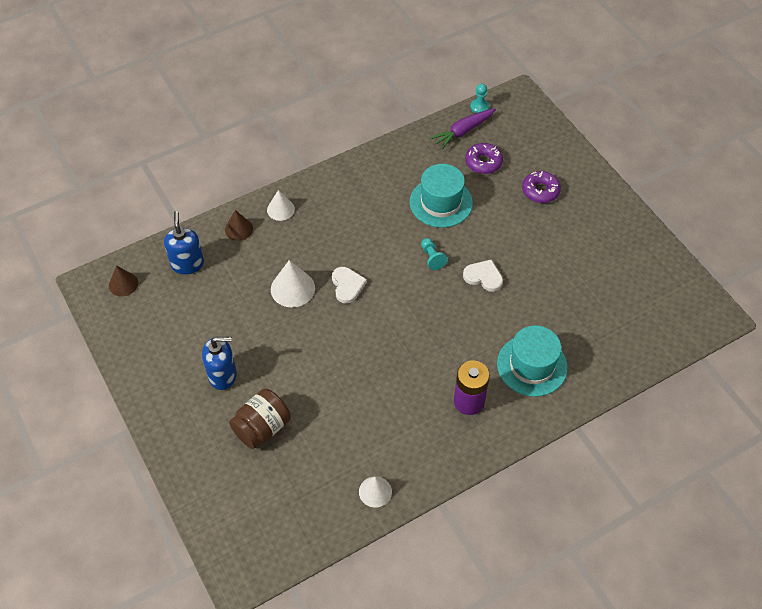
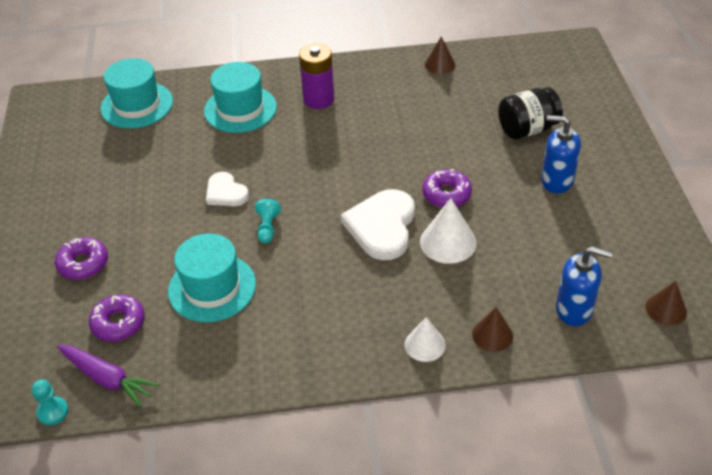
camera: 155 degrees left, 10 degrees down
(187, 264) = (574, 309): blue soap dispenser -> blue soap dispenser turned 90 degrees counterclockwise
(262, 428) = (527, 129): brown jar -> black jar
(309, 331) = (446, 194): none -> purple donut
(347, 285) = (382, 227): white heart -> white heart, size x1.70
(375, 491) = (440, 64): white cone -> brown cone
(463, 131) = (107, 379): purple carrot -> purple carrot turned 45 degrees clockwise
(626, 339) = (137, 105): none -> turquoise hat

